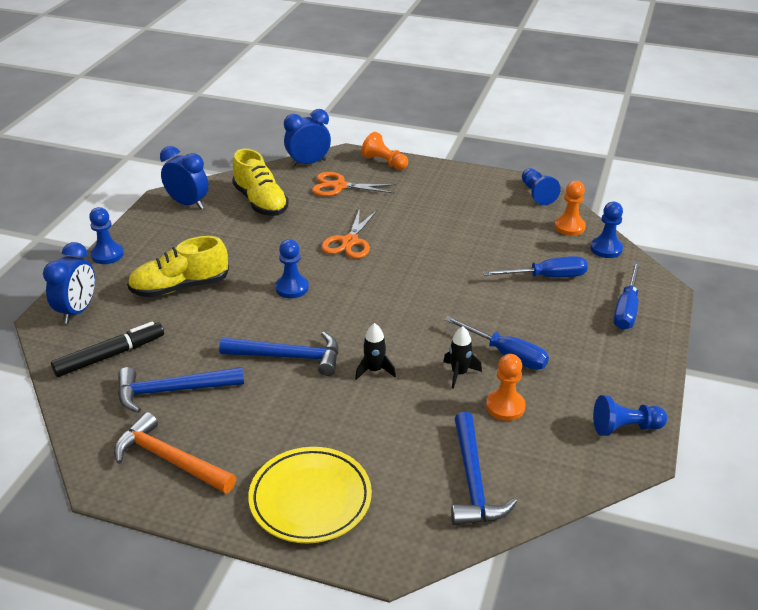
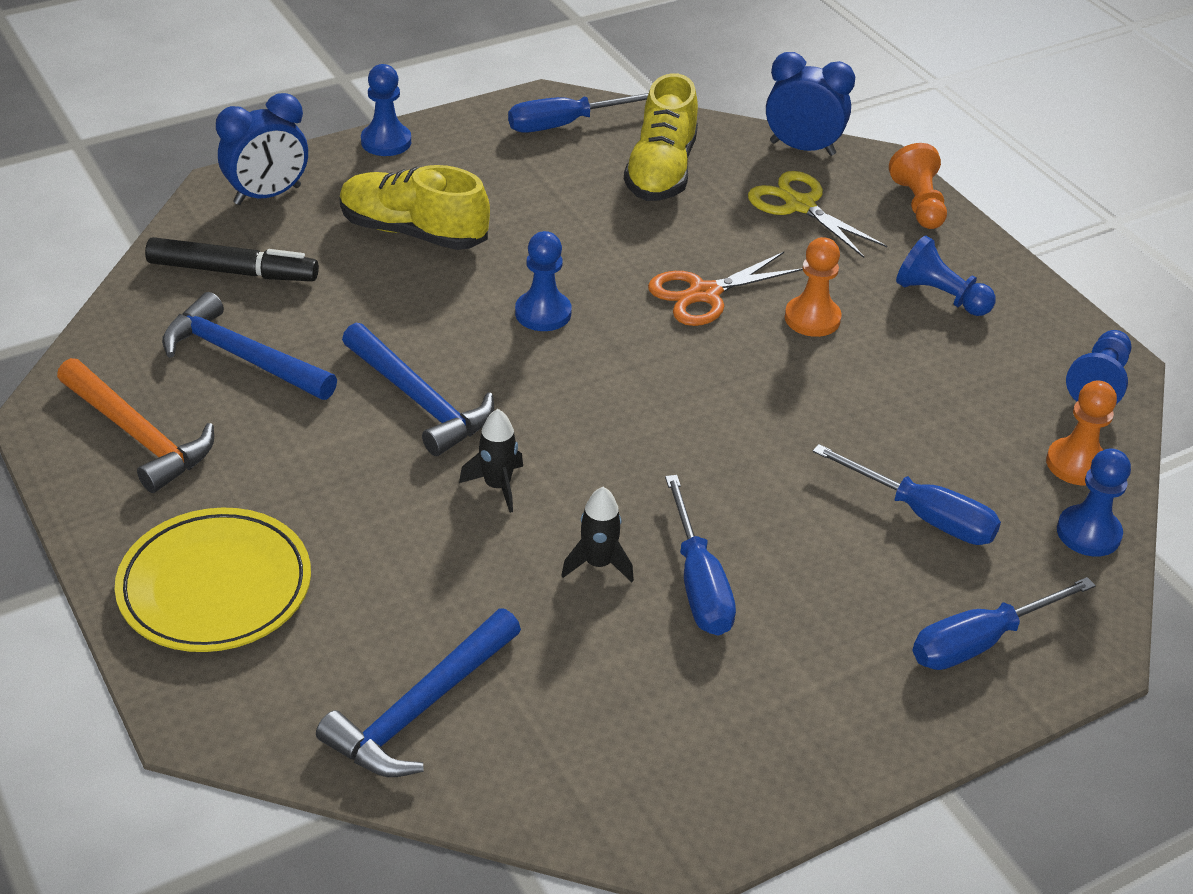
camera: 40 degrees right, 5 degrees up
(170, 459) = (138, 435): orange hammer -> orange hammer turned 150 degrees clockwise
(188, 204) = (565, 124): blue clock -> blue screwdriver
(339, 186) = (799, 205): orange scissors -> yellow scissors
(505, 407) = (596, 649): orange pawn -> orange pawn (812, 318)
(625, 427) = (720, 797): blue pawn -> blue pawn (940, 296)

